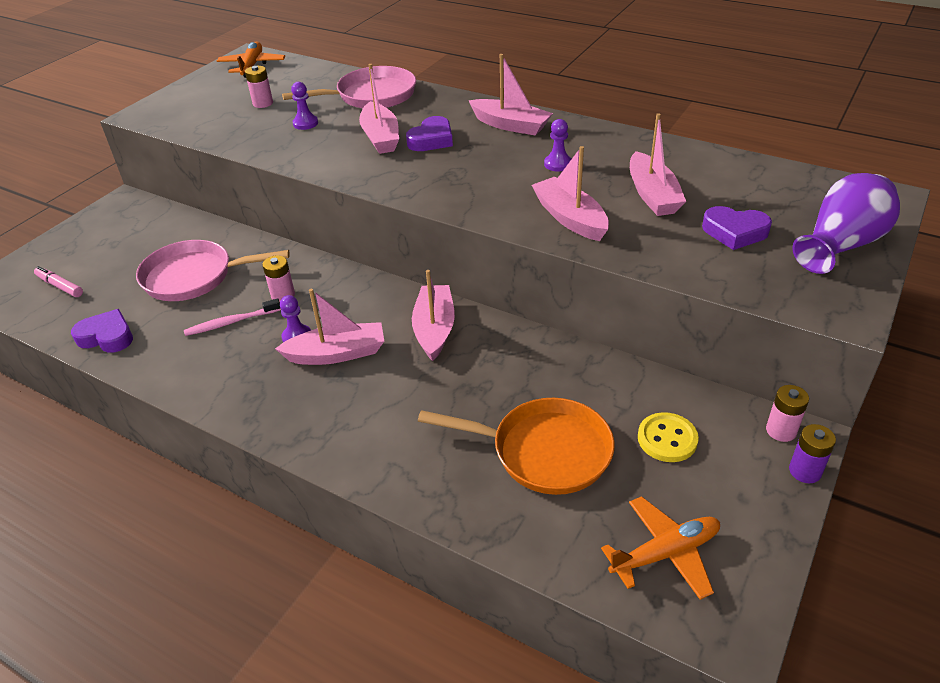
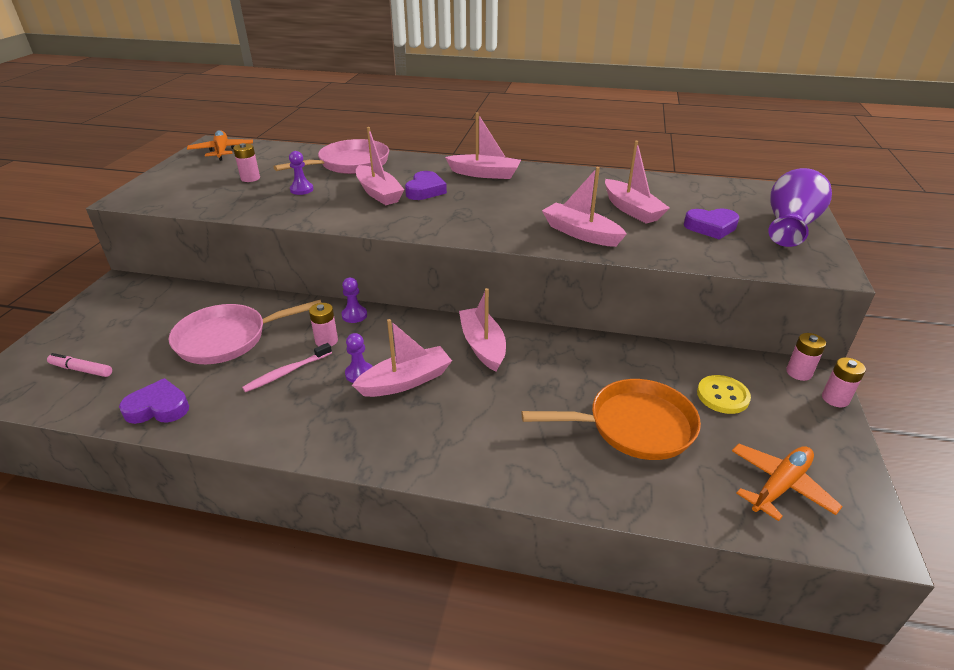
camera: 20 degrees left, 5 degrees down
(558, 164) = (543, 197): purple pawn -> purple pawn (354, 315)
(805, 471) = (835, 399): purple battery -> pink battery

